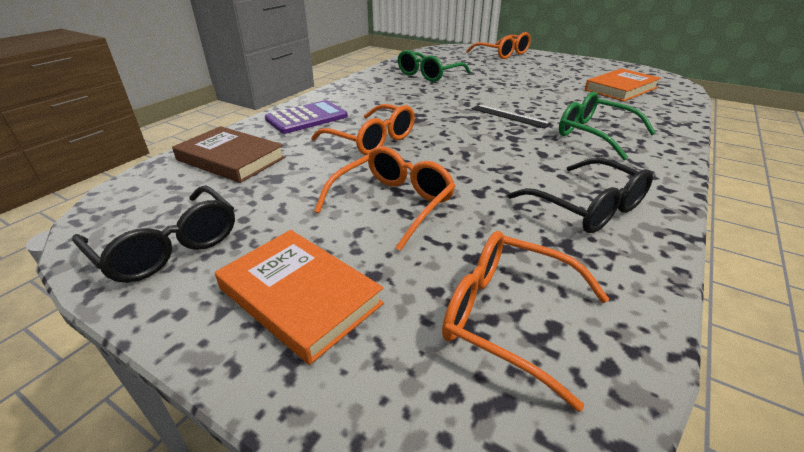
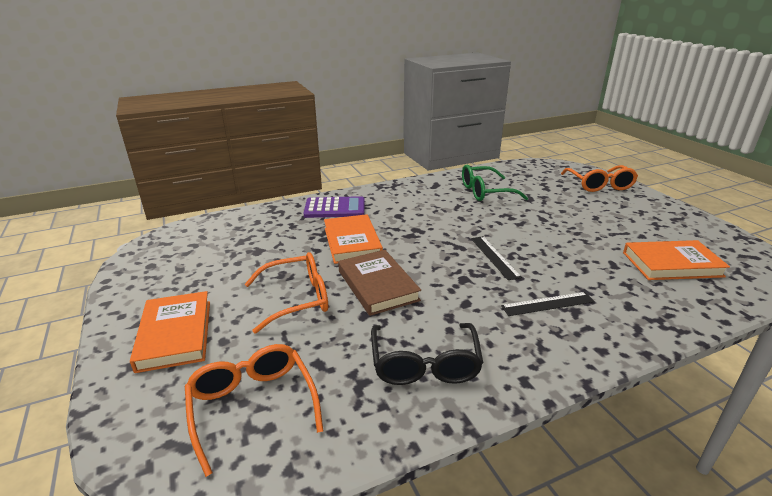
camera: 35 degrees right, 5 degrees down
(168, 246) = (158, 275): black glasses -> none
(231, 159) = (251, 227): brown book -> brown book (377, 285)
(371, 140) = (352, 242): orange glasses -> orange book
(595, 134) = (547, 304): green glasses -> black ruler

